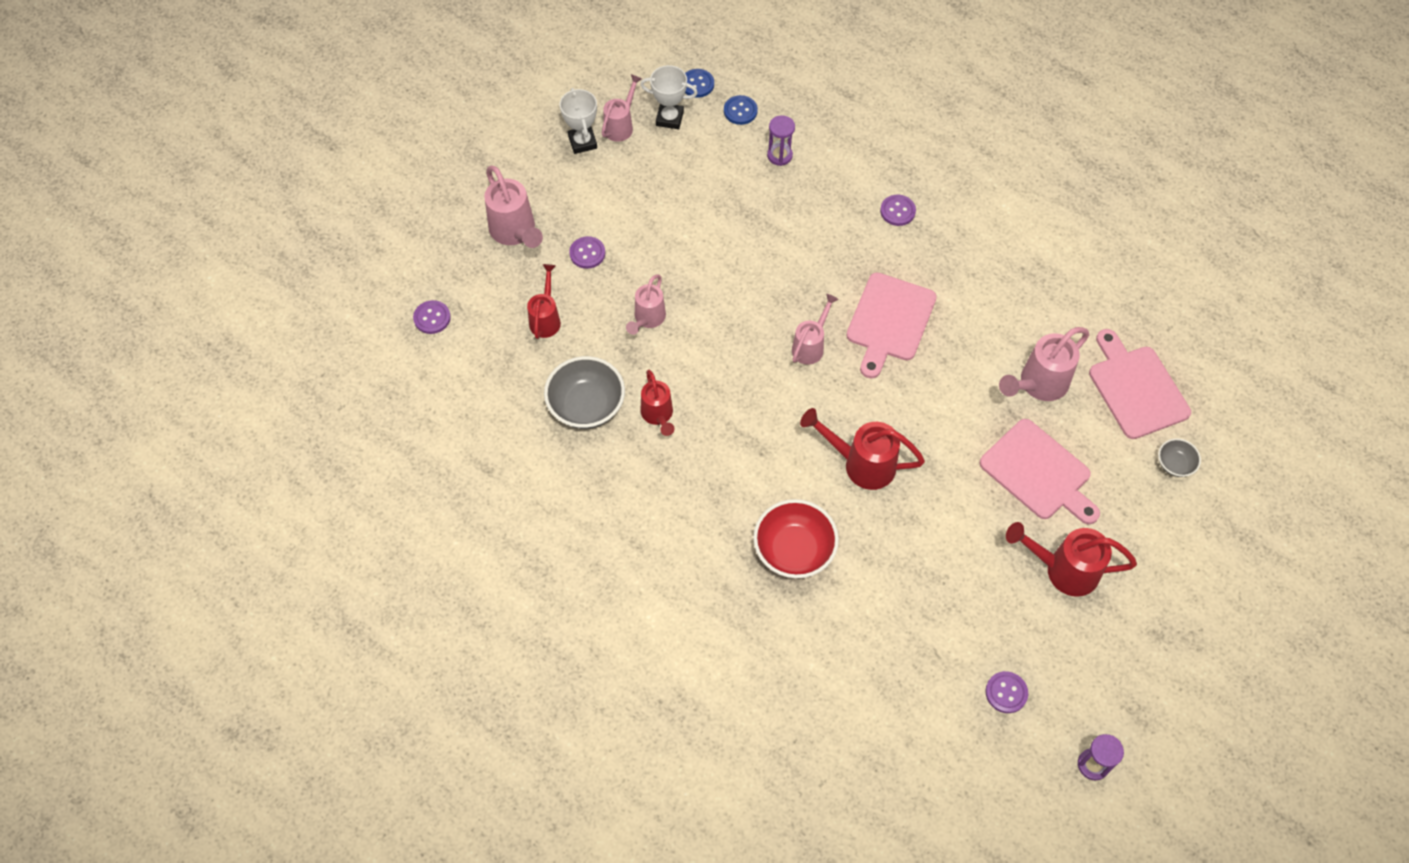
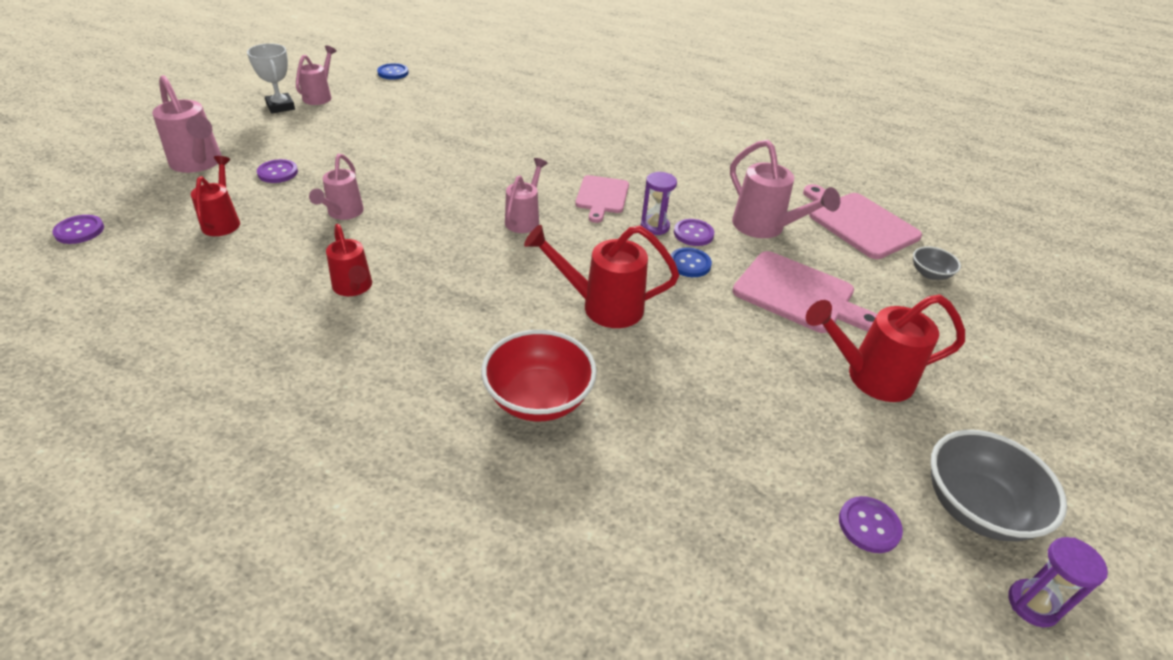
camera: 15 degrees left, 20 degrees down
(586, 406) = (263, 287): grey bowl -> grey bowl (976, 507)
(669, 118) = (367, 91): white trophy -> none
(740, 111) = (433, 84): blue button -> blue button (689, 264)
(779, 155) = (473, 105): purple hourglass -> purple hourglass (655, 226)
(889, 321) = (602, 197): pink cutting board -> pink cutting board, size x0.65
(897, 211) = (589, 130): purple button -> purple button (693, 234)
(1037, 385) = (765, 228): pink watering can -> pink watering can turned 75 degrees counterclockwise

